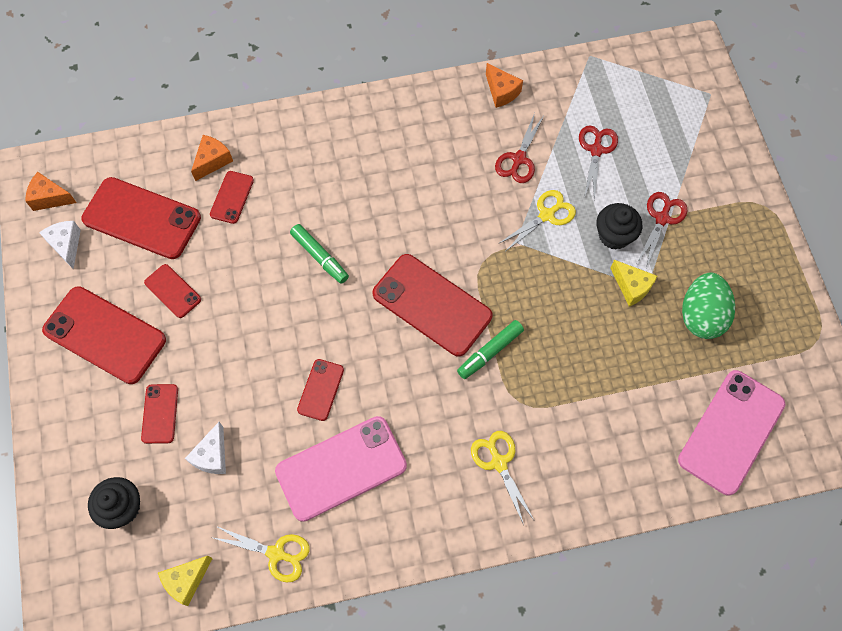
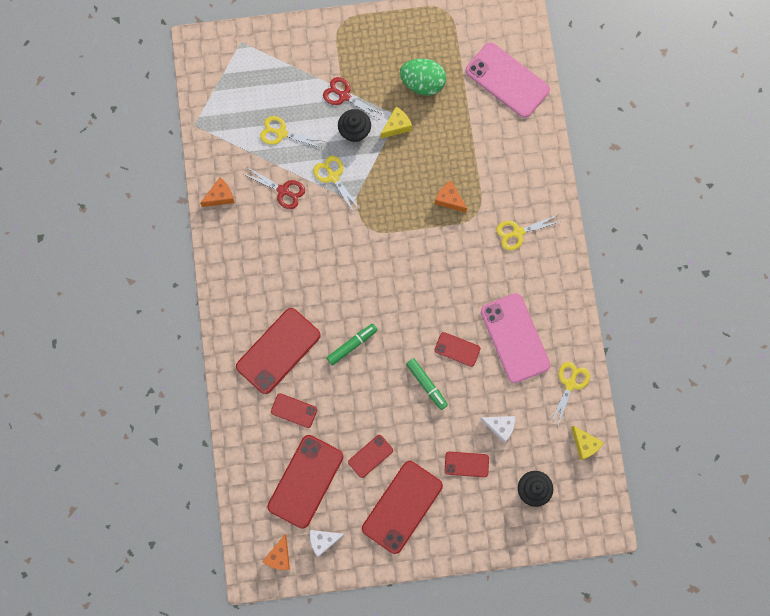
camera: 85 degrees left, 10 degrees up
(212, 161) = (259, 425): orange cheese -> orange cheese (449, 199)
(432, 305) = (398, 266): red phone -> red phone (278, 351)
(490, 352) = (438, 229): green marker -> green marker (426, 385)
(596, 150) = (281, 133): red scissors -> yellow scissors

